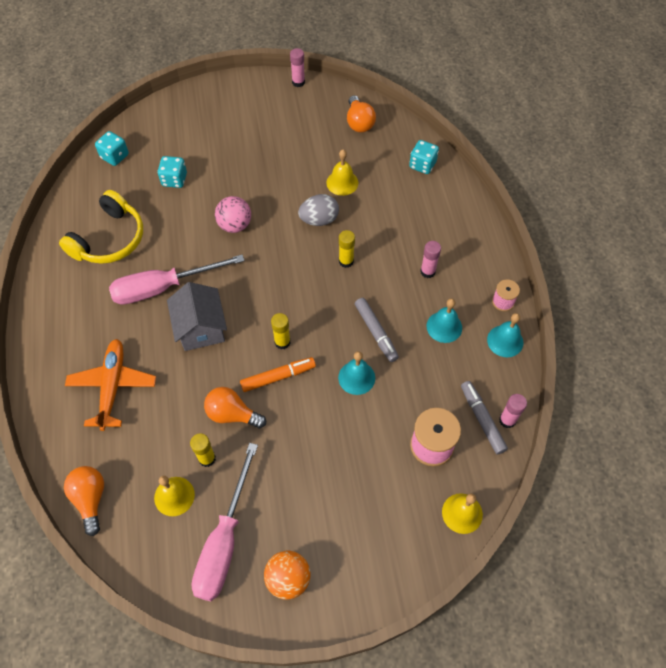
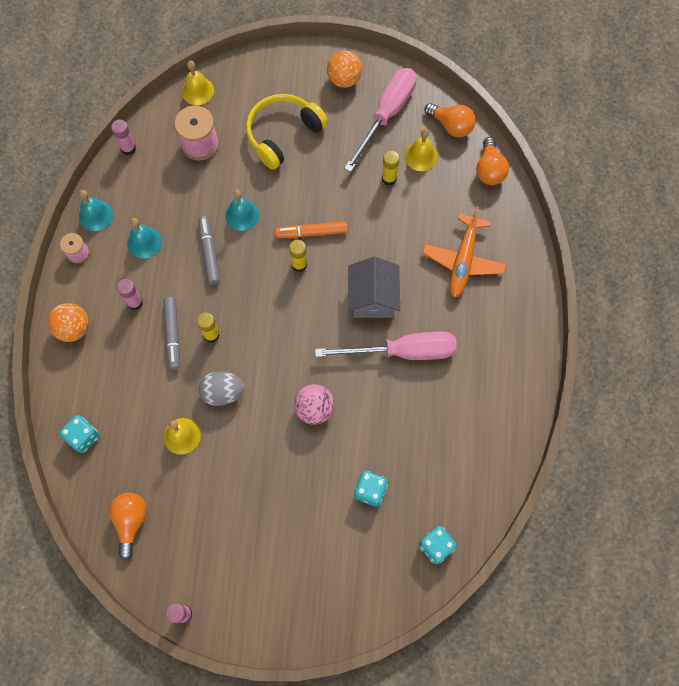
camera: 165 degrees left, 10 degrees up
(109, 239) = (452, 426): yellow headphones -> yellow headphones (283, 134)
(232, 414) = (360, 210): orange light bulb -> orange light bulb (451, 126)
(472, 238) = (73, 328): none -> orange ball
(482, 419) = (149, 154): grey marker -> grey marker (173, 335)

